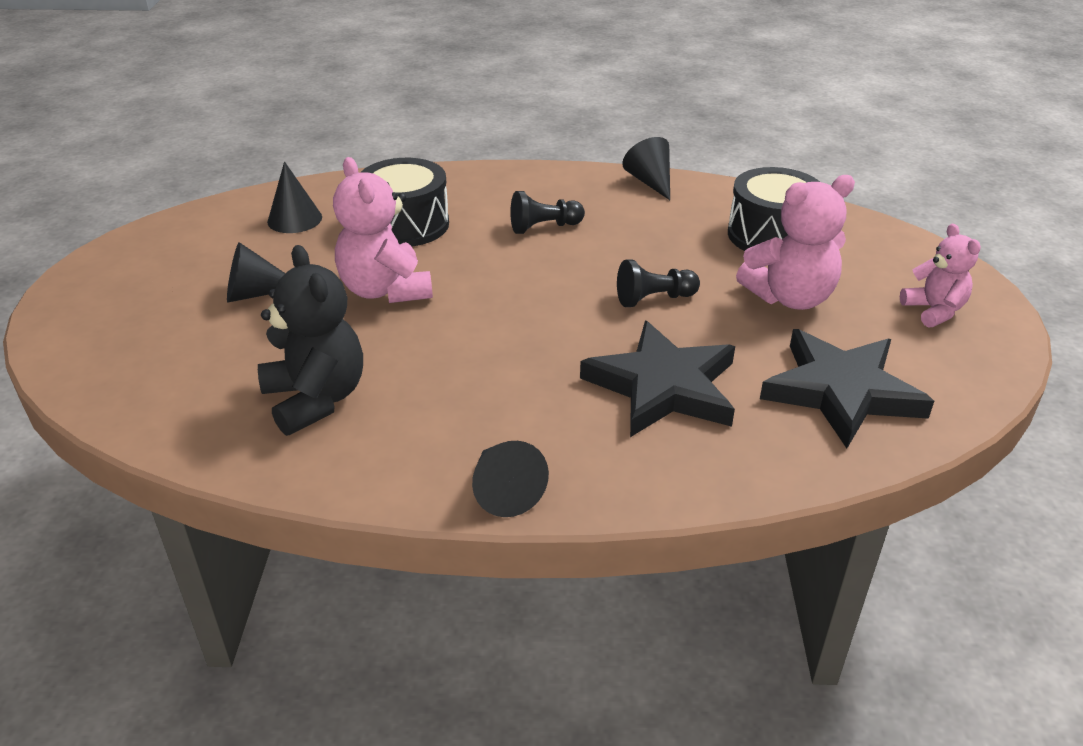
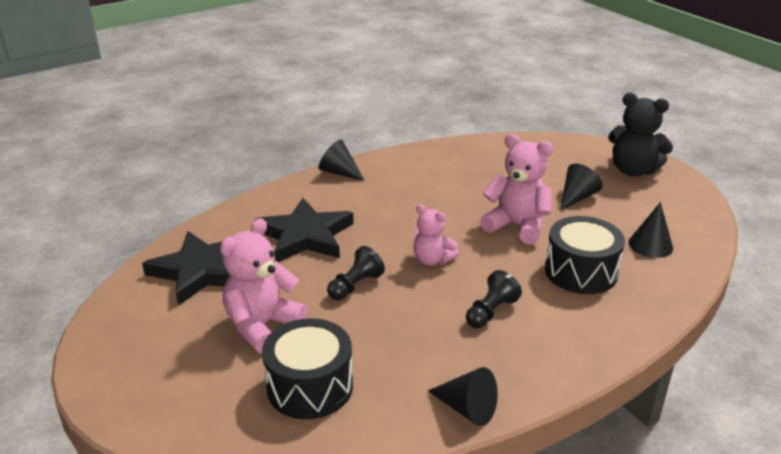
camera: 145 degrees right, 5 degrees down
(316, 399) = (462, 171): black teddy bear -> black teddy bear (633, 170)
(934, 311) = (147, 360): pink teddy bear -> pink teddy bear (432, 260)

